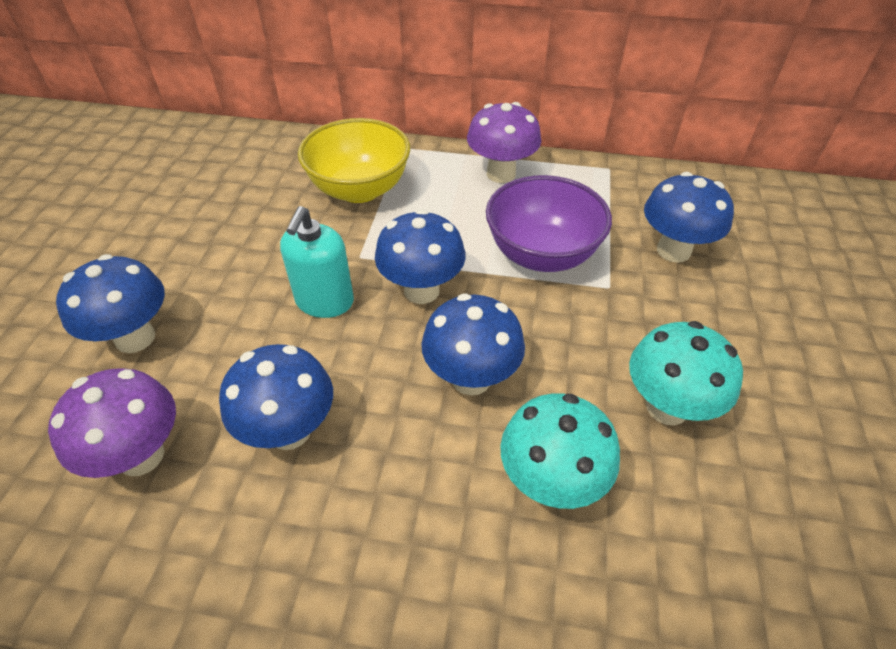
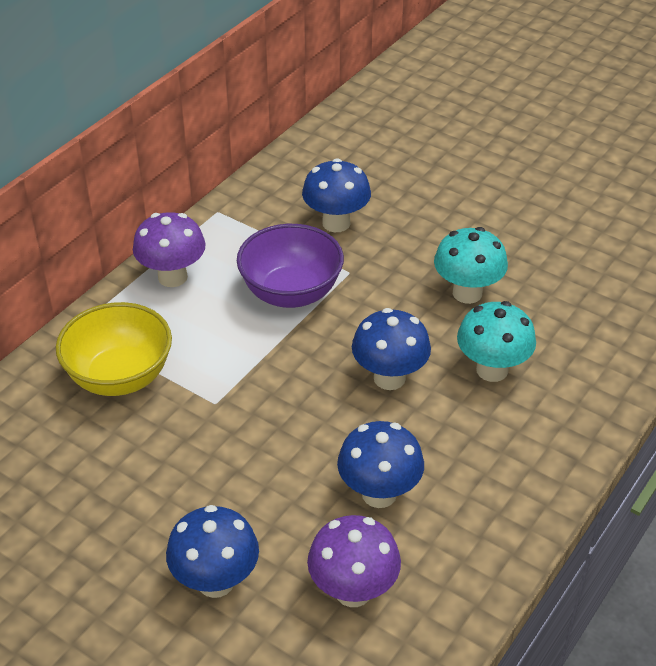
camera: 65 degrees left, 5 degrees down
(324, 301) = (256, 440): turquoise soap dispenser -> none
(421, 291) = (283, 376): blue mushroom -> none

